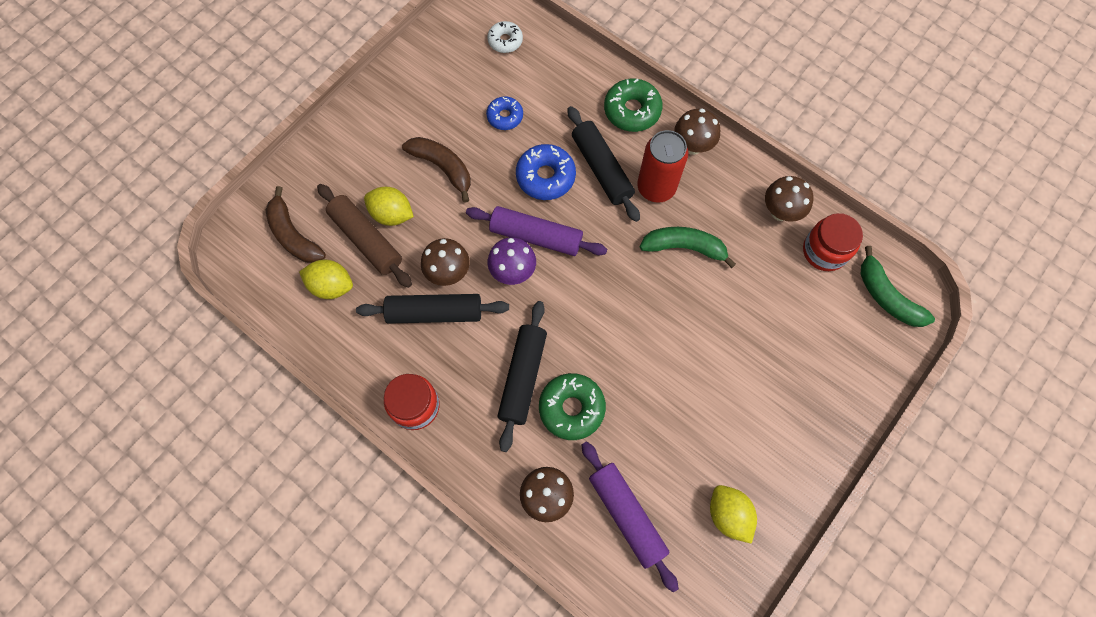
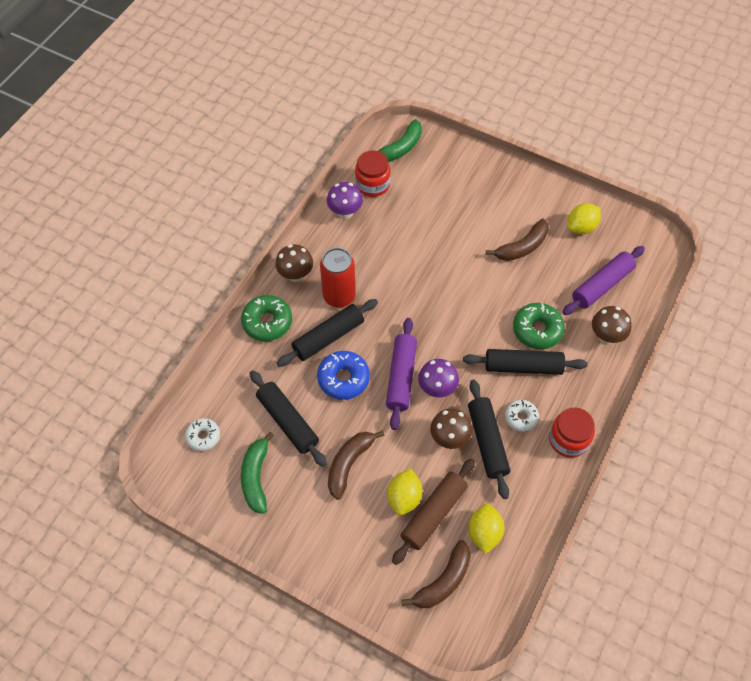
camera: 100 degrees left, 10 degrees down
(456, 358) = (521, 417): none -> white donut
(505, 116) = (287, 422): blue donut -> black rolling pin
(684, 247) = (388, 271): green banana -> green banana (256, 477)
(703, 421) = (522, 247): none -> brown banana
(780, 212) = (345, 212): brown mushroom -> purple mushroom

